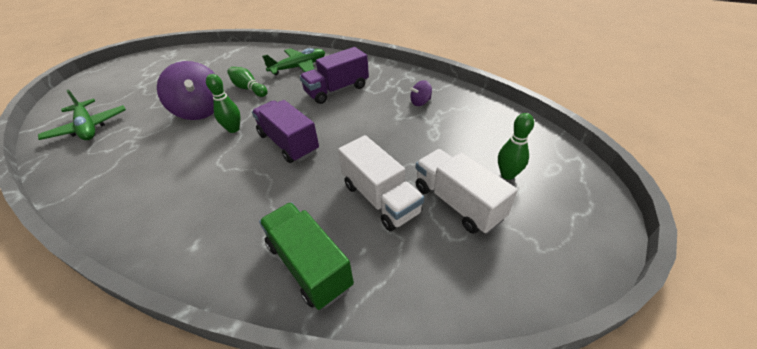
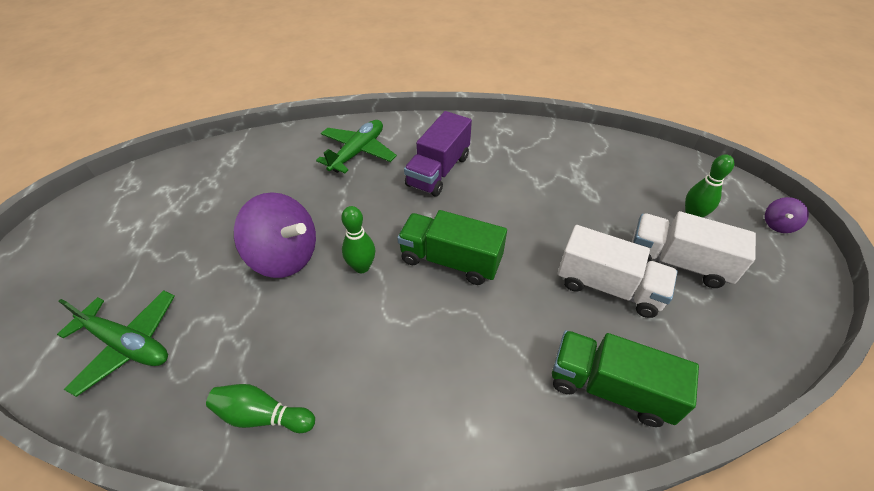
camera: 30 degrees left, 5 degrees up
(249, 88) = (320, 203): green bowling pin -> green bowling pin (262, 415)
(288, 143) = (450, 260): purple truck -> green truck
(420, 102) = (545, 159): purple spinning top -> purple spinning top (778, 225)

